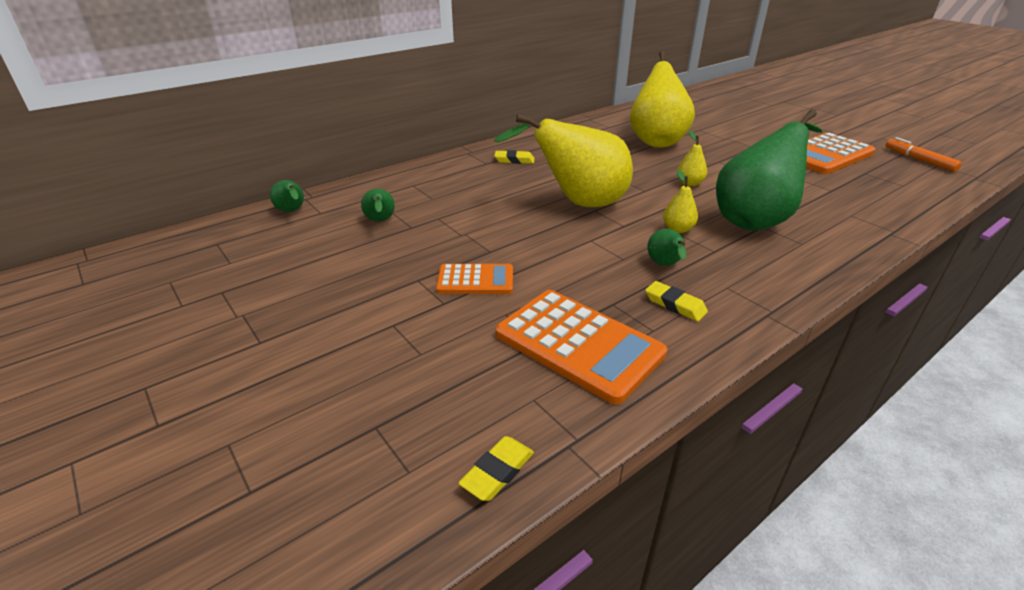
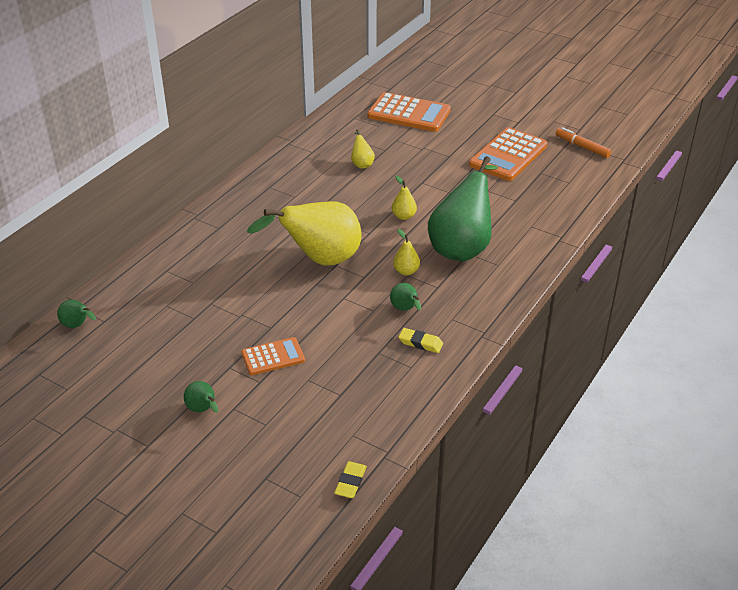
camera: 20 degrees left, 5 degrees up
(380, 221) = (164, 318): green pear -> green pear (203, 410)
(514, 160) = (243, 219): yellow eraser -> none
(578, 344) = (366, 390): orange calculator -> orange calculator (409, 113)
(656, 140) = (362, 164): yellow pear -> yellow pear, size x0.41

